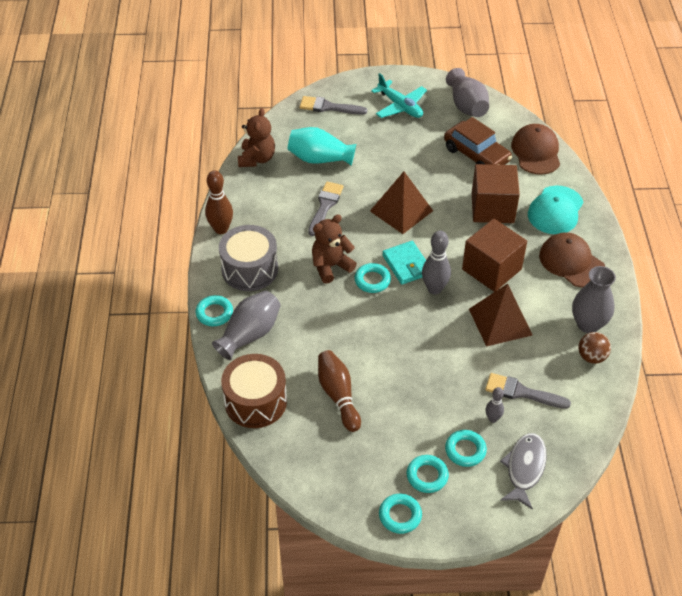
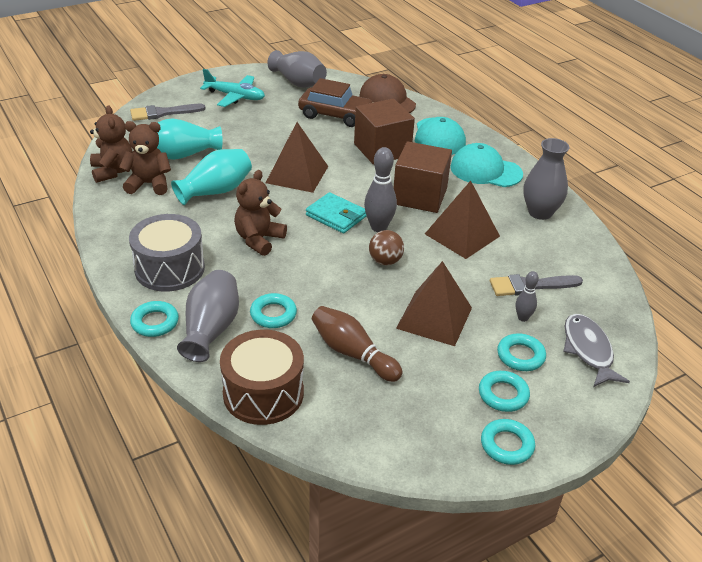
camera: 30 degrees left, 10 degrees down
(221, 229) = (111, 242): brown bowling pin -> none
(277, 181) = (149, 184): none -> brown teddy bear
(325, 206) = (216, 191): grey brush -> turquoise vase
(372, 280) = (311, 239): turquoise ring -> turquoise ring (273, 314)
(421, 390) = (434, 317): none -> brown pyramid
(571, 262) = (485, 170): brown cap -> turquoise cap
(591, 357) = (565, 236): brown ball -> brown ball (385, 261)

